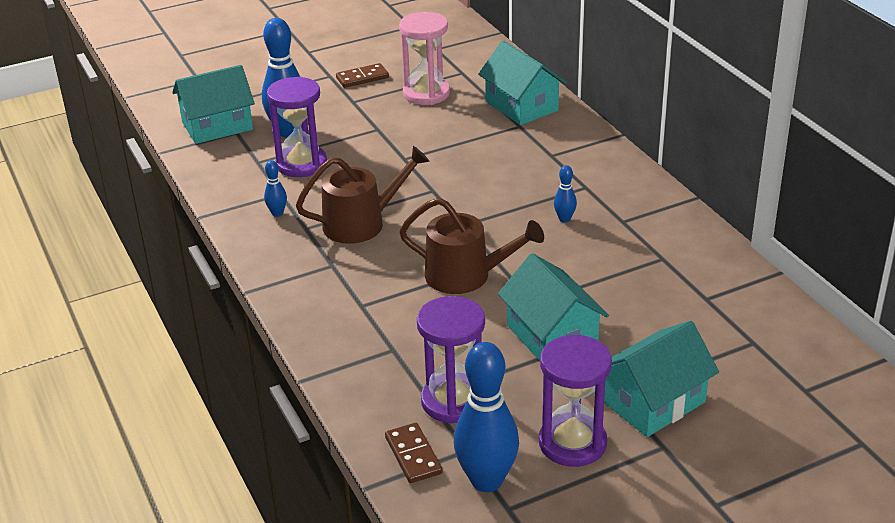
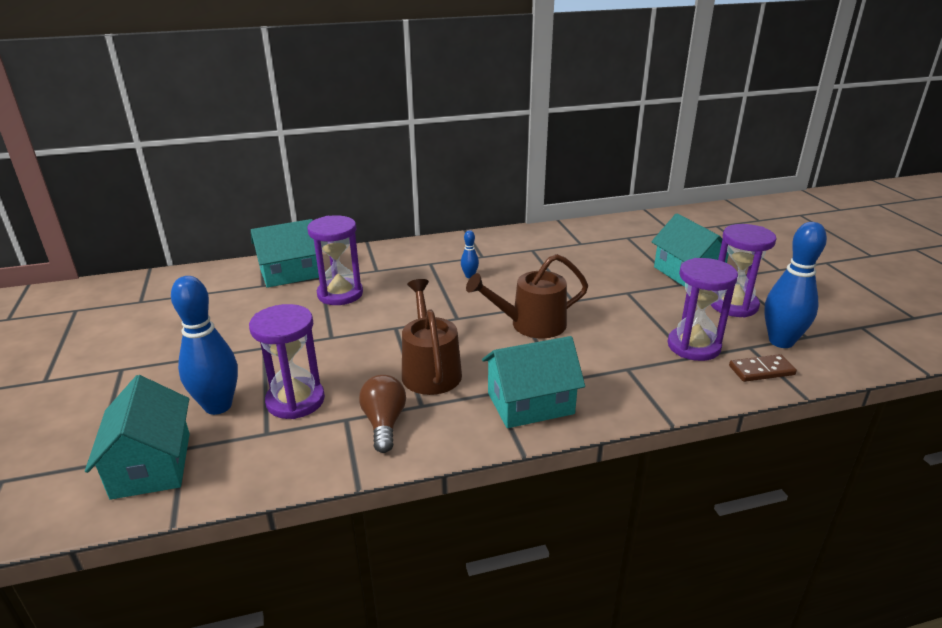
camera: 80 degrees left, 5 degrees down
(277, 213) = (384, 423): blue bowling pin -> brown light bulb
(362, 78) = (150, 348): brown domino -> none
(426, 93) = (223, 314): pink hourglass -> none
(465, 276) = (531, 324): brown watering can -> brown watering can turned 135 degrees counterclockwise
(488, 145) = (340, 294): none -> purple hourglass
(551, 336) = (616, 298): turquoise house -> turquoise house (530, 403)

